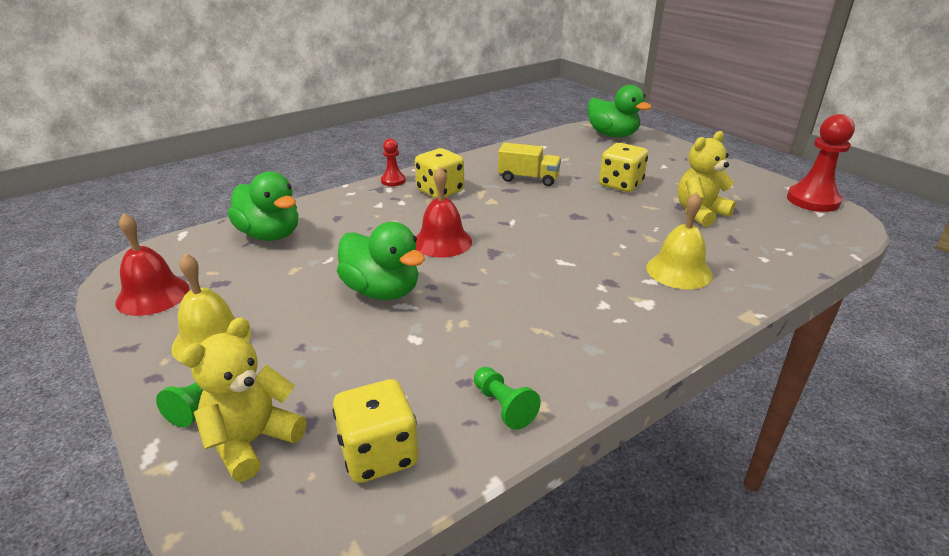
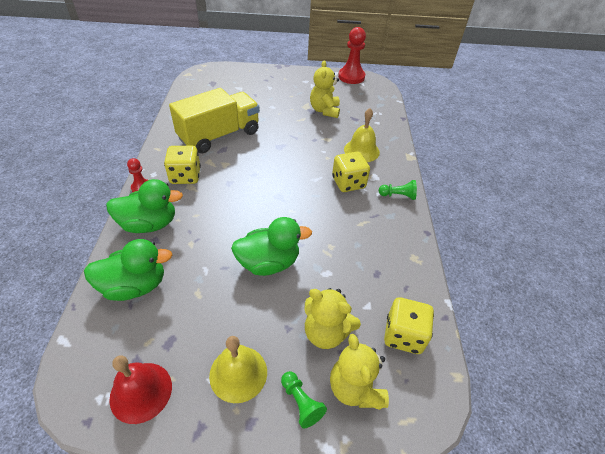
camera: 55 degrees left, 15 degrees up
(319, 378) = (326, 332): none -> yellow teddy bear
(442, 241) = (245, 209): red bell -> none
(503, 406) = (405, 270): green pawn -> green pawn (398, 195)
(528, 179) = (219, 135): yellow truck -> yellow truck, size x1.85
(612, 135) = (214, 77): green duck -> green duck (149, 224)
(620, 184) = (269, 112): yellow dice -> yellow dice (348, 183)

